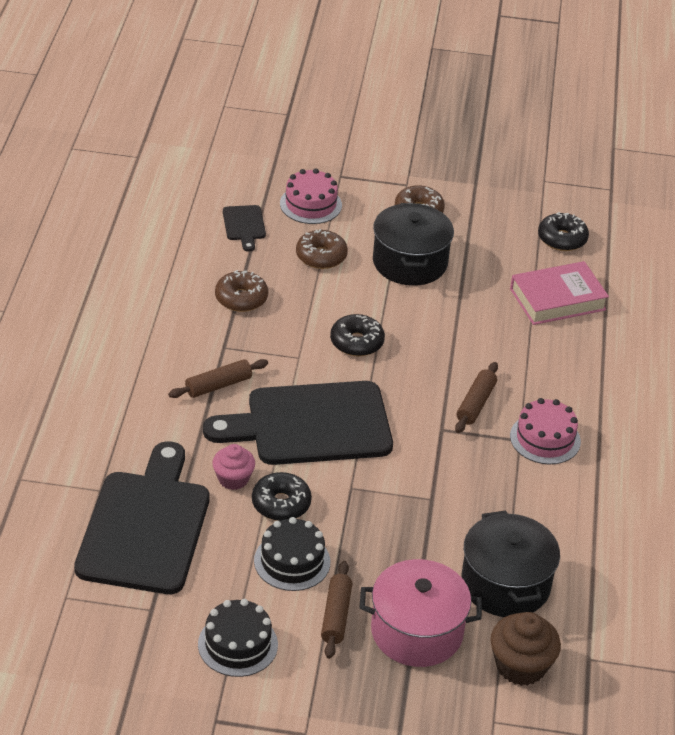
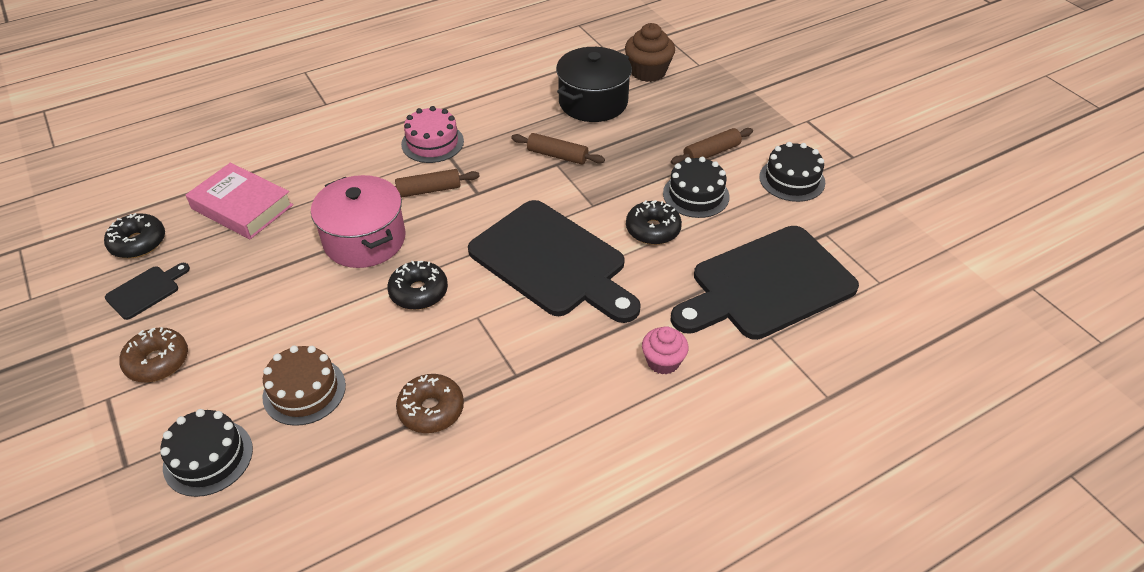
camera: 125 degrees left, 5 degrees up
(218, 385) = (570, 345): brown rolling pin -> brown rolling pin (557, 155)
(233, 479) = (661, 269): pink cupcake -> pink cupcake (663, 361)
(244, 225) = (297, 491): black cutting board -> black cutting board (146, 291)
(310, 204) = (208, 457): pink cake -> black cake
(321, 256) = (304, 391): brown donut -> brown cake
(410, 262) = (260, 321): black pot -> none
(416, 632) = (677, 117): pink pot -> pink pot (365, 240)

